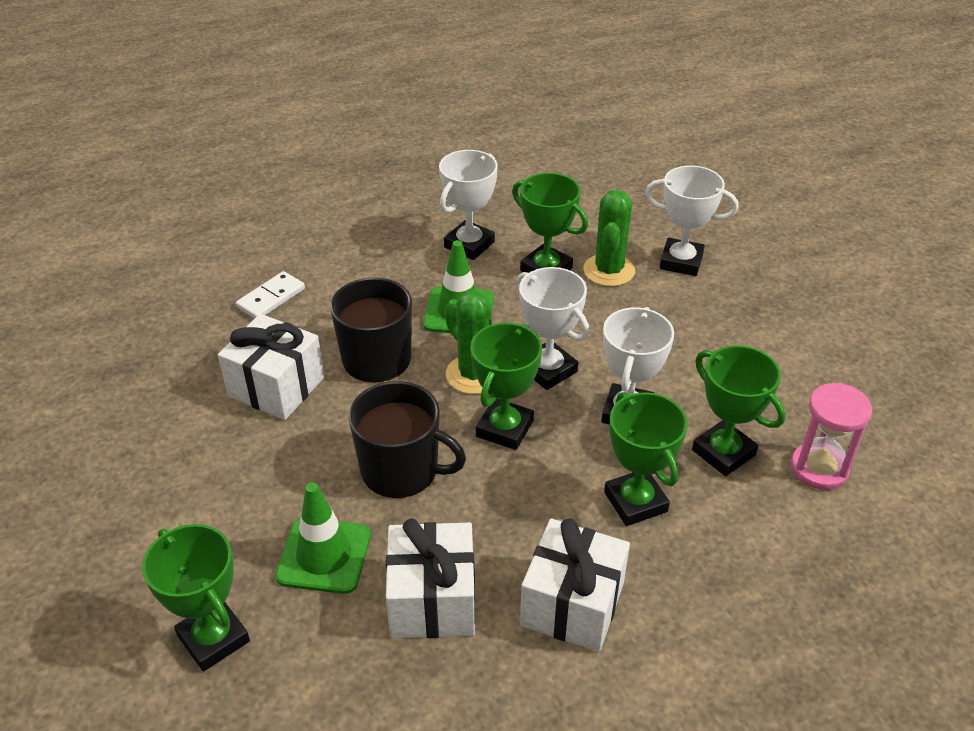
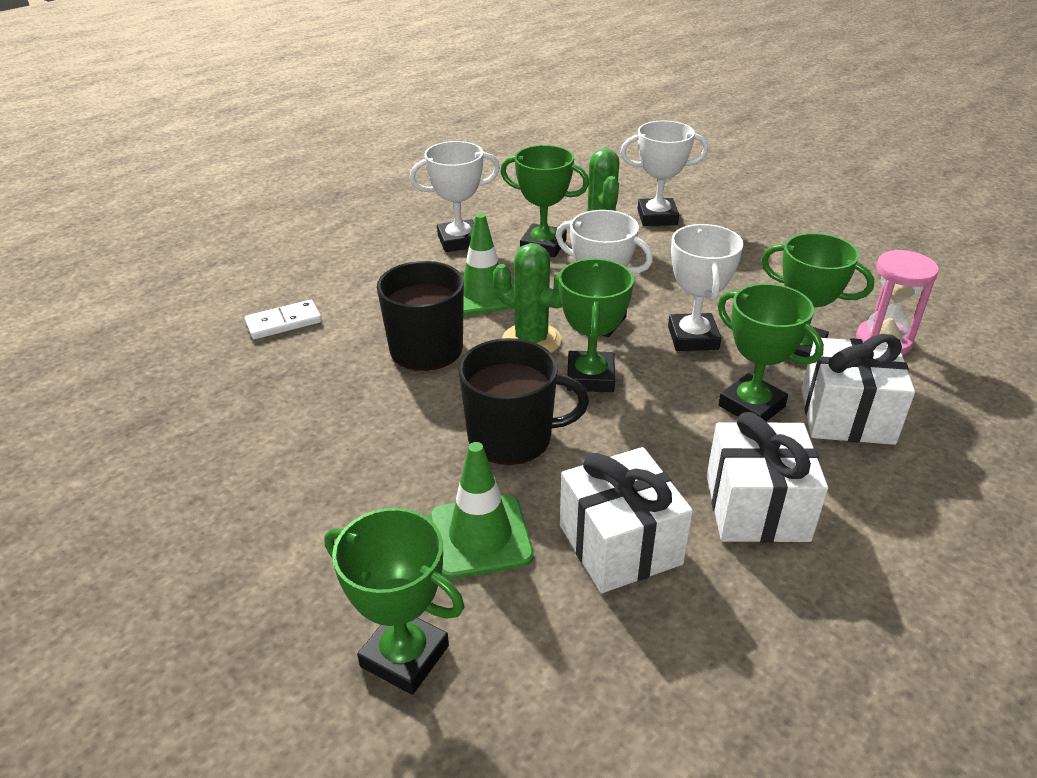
camera: 20 degrees left, 5 degrees down
(271, 298) = (284, 322): white domino -> white domino turned 45 degrees clockwise
(276, 387) = (335, 397): white gift -> white gift (846, 416)
(469, 245) = (459, 241): white trophy -> white trophy turned 60 degrees clockwise

